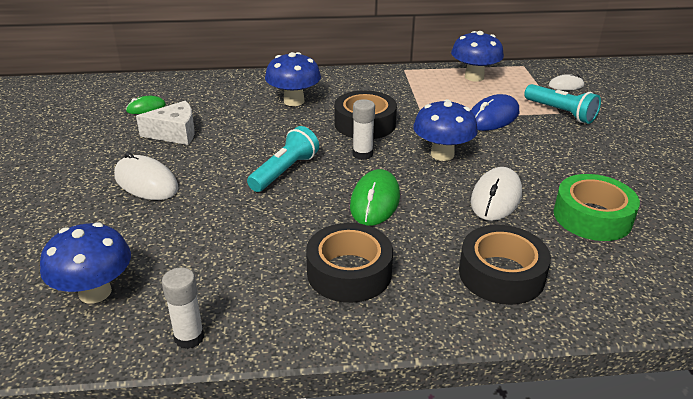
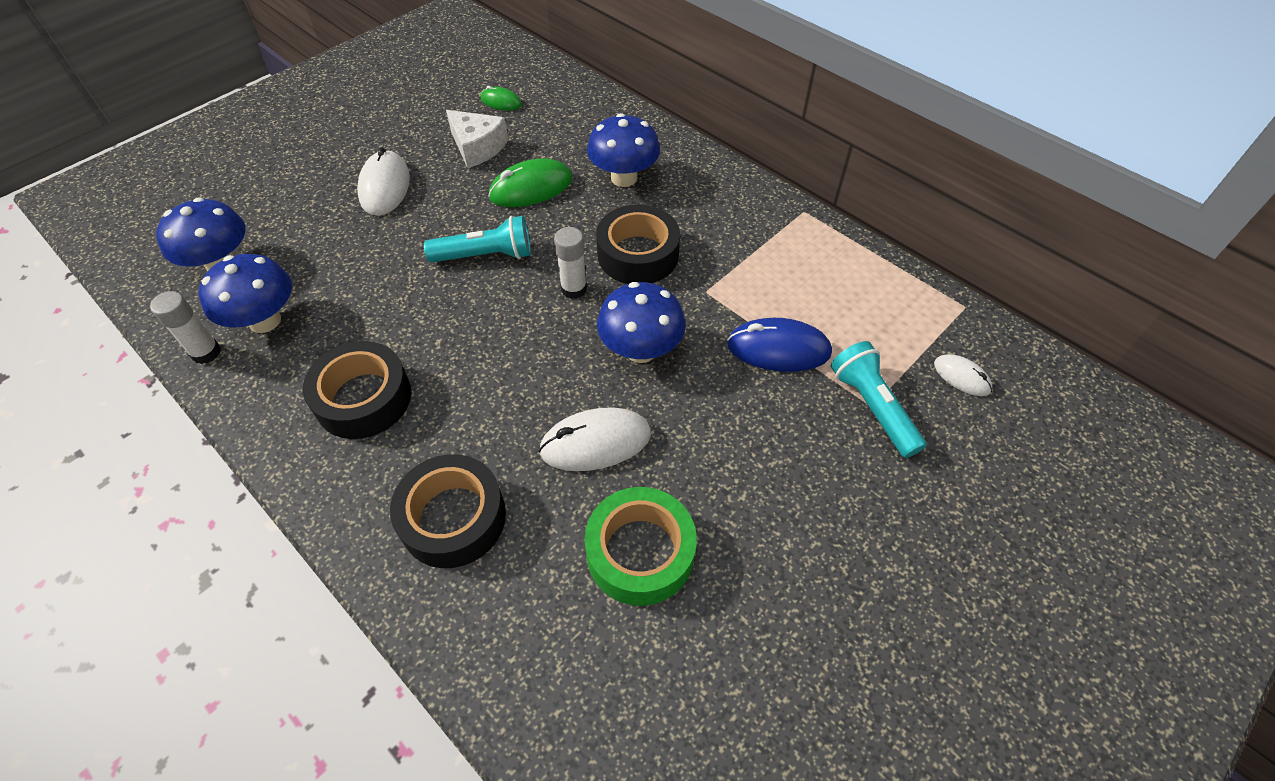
camera: 50 degrees right, 20 degrees up
(375, 201) = (495, 349): green mouse -> green mouse (531, 188)
(474, 77) = (865, 278): blue mushroom -> blue mushroom (265, 321)
(560, 113) = (872, 407): turquoise flashlight -> turquoise flashlight turned 150 degrees clockwise

